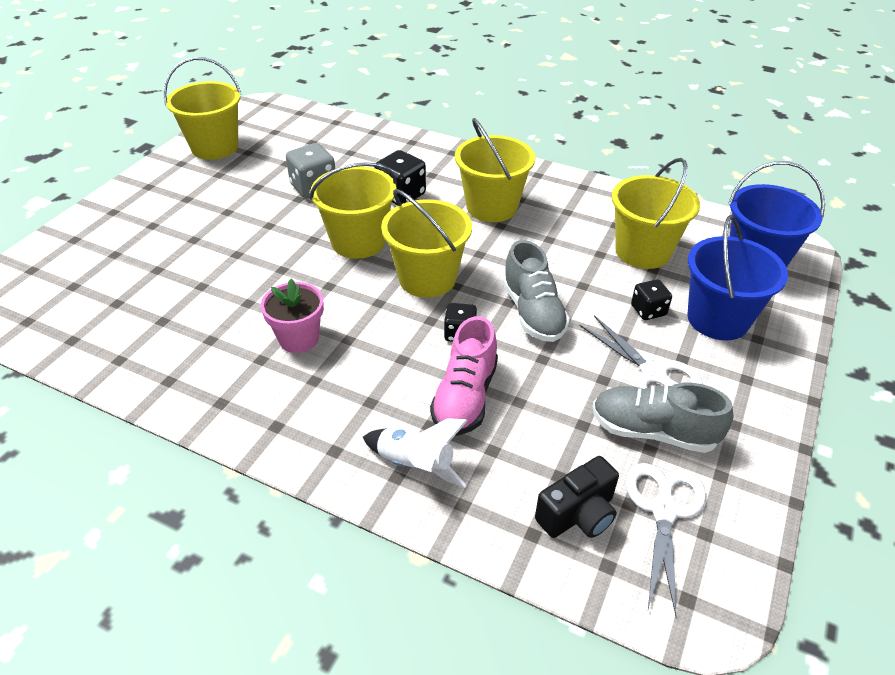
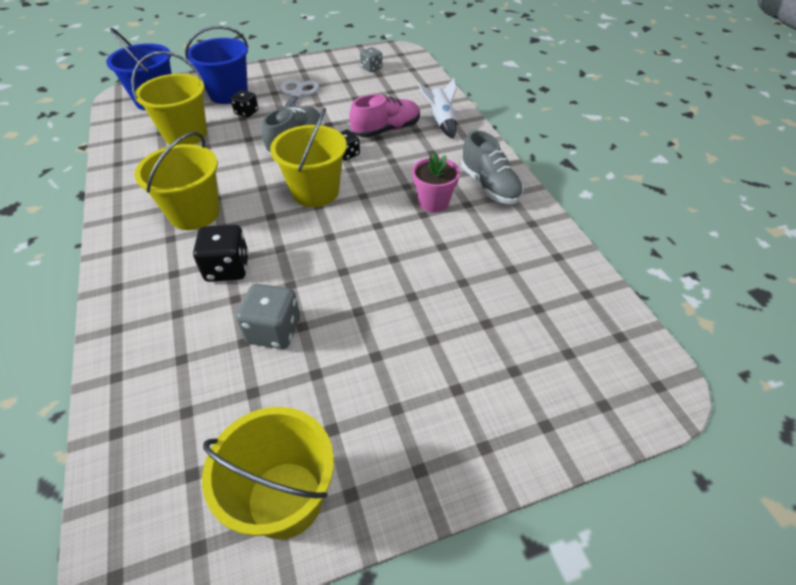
camera: 135 degrees left, 5 degrees up
(358, 241) = (316, 246): yellow bucket -> none
(578, 514) = (401, 81): black camera -> none
(653, 431) = (334, 83): grey shoe -> grey shoe (489, 186)
(664, 510) = (371, 68): white scissors -> grey dice

